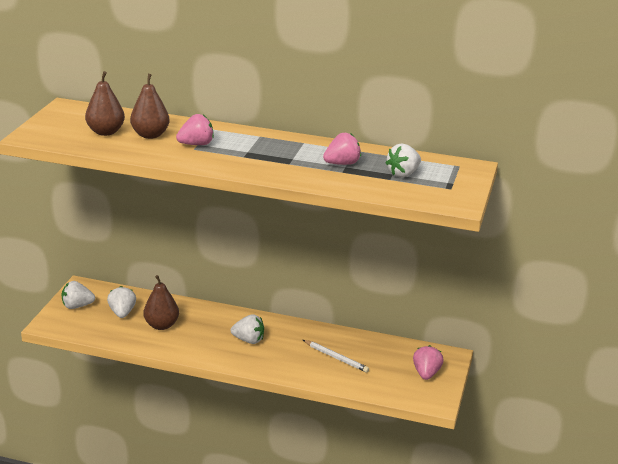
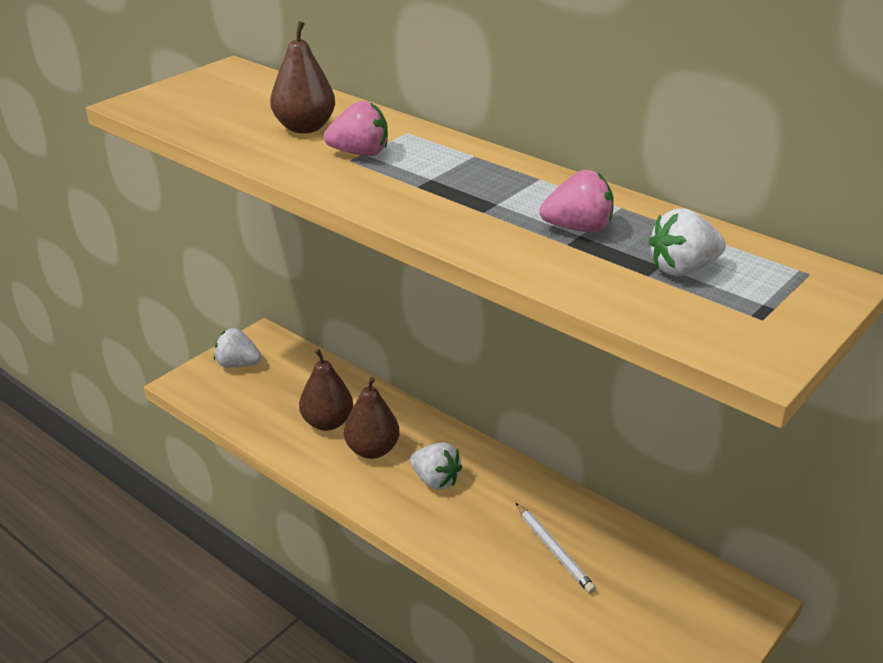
camera: 25 degrees right, 5 degrees up
(106, 132) = (245, 113): brown pear -> brown pear (372, 450)
(122, 313) = (288, 389): white strawberry -> none
(426, 373) = (694, 626): pink strawberry -> none

